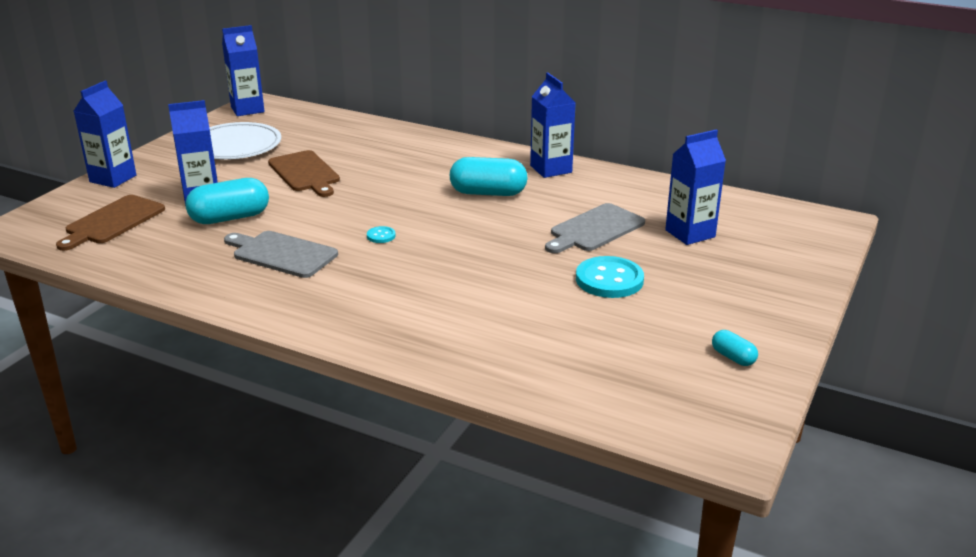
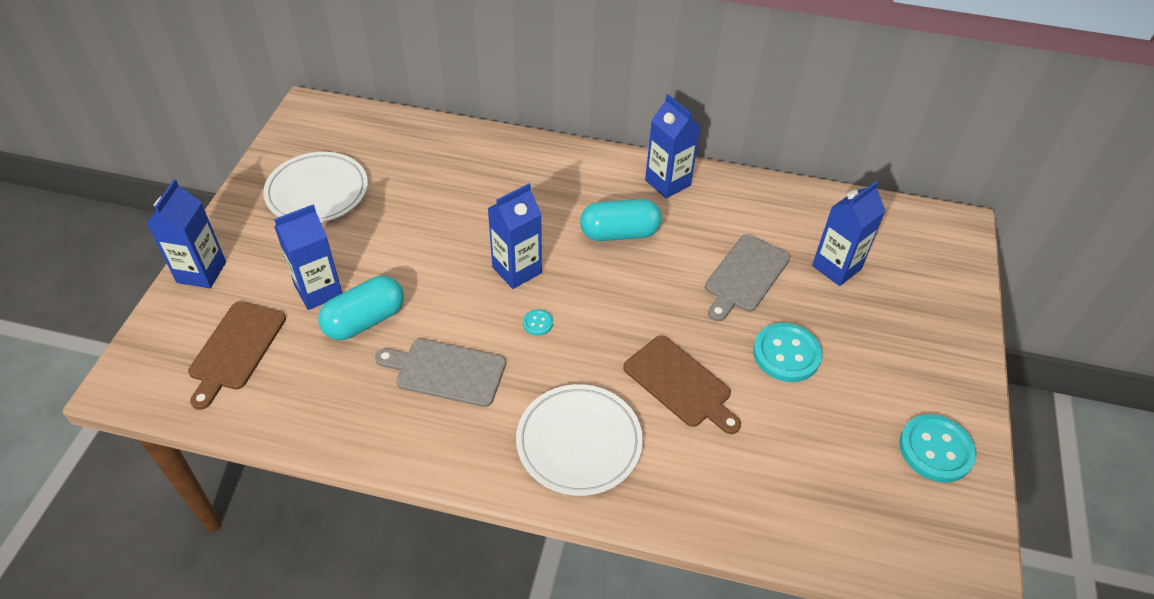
camera: 15 degrees left, 20 degrees up
(247, 109) = (302, 123): blue carton -> blue carton (517, 270)
(305, 173) = (414, 228): brown cutting board -> brown cutting board (680, 384)
(376, 308) = (579, 442): none -> white plate
(733, 357) = (936, 450): turquoise capsule -> turquoise button

